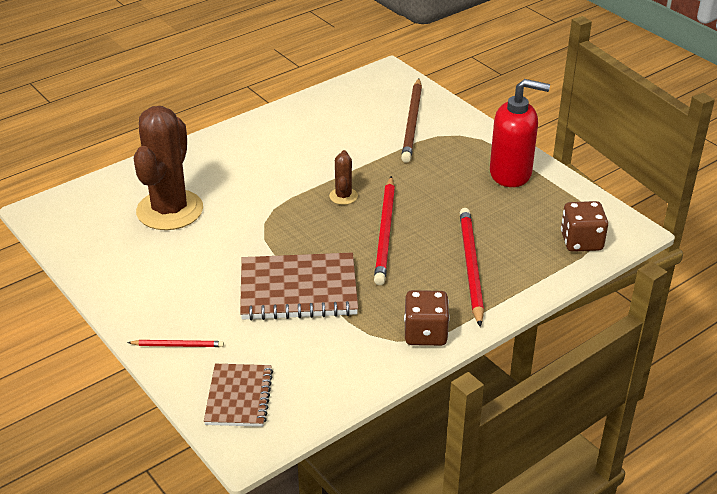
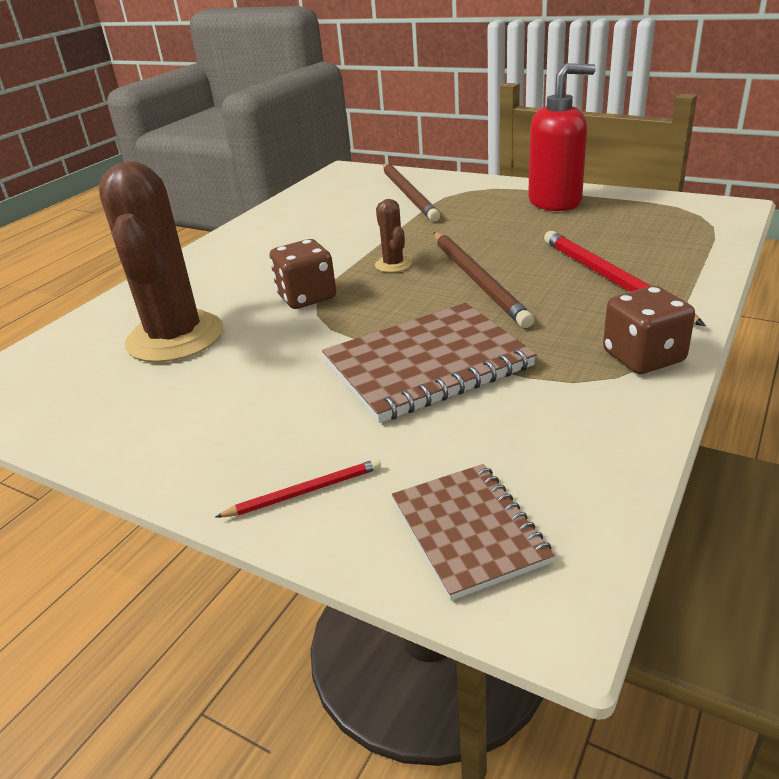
camera: 20 degrees left, 5 degrees down
(385, 233) = (477, 280): red pencil -> brown pencil
(581, 241) = (696, 228): brown dice -> brown dice (306, 297)

